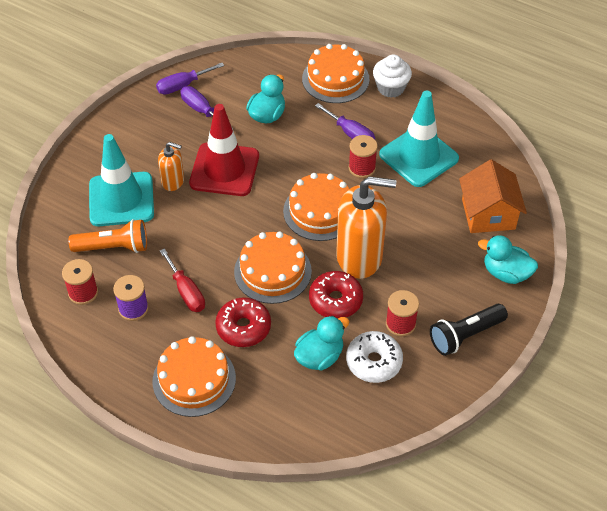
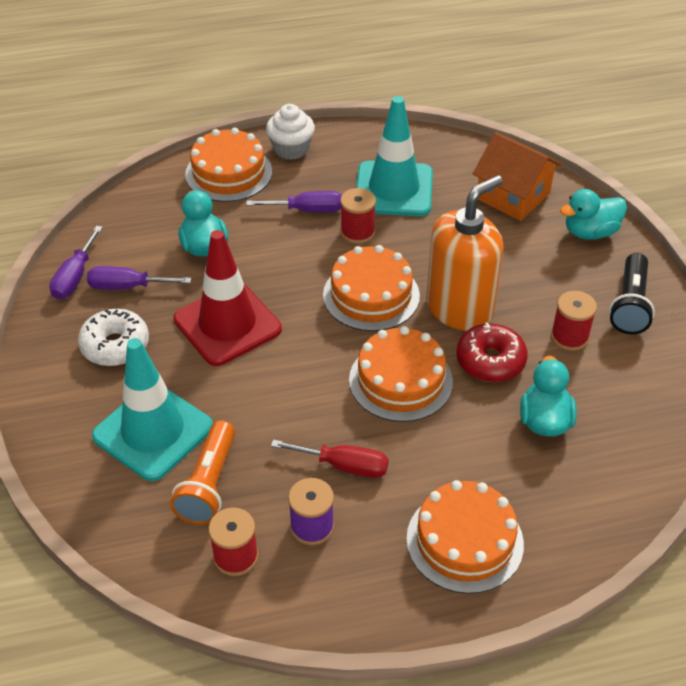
camera: 45 degrees left, 5 degrees down
(114, 247) = (208, 484): orange flashlight -> orange flashlight turned 150 degrees clockwise
(173, 181) = (187, 373): orange soap dispenser -> none
(243, 327) = (443, 452): red donut -> none
(374, 362) = (593, 386): white donut -> white donut (115, 345)

